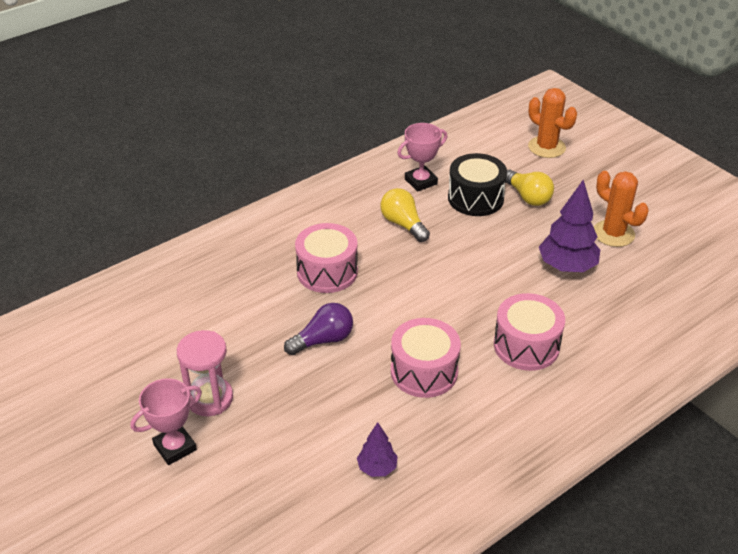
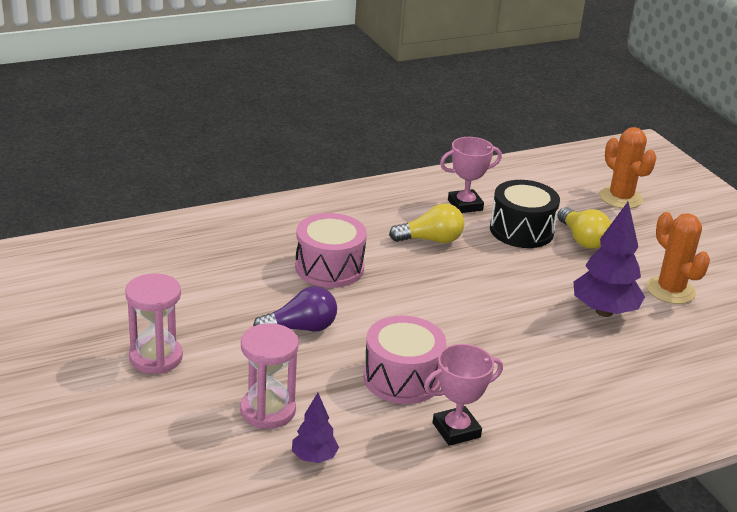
camera: 10 degrees right, 10 degrees down
(175, 447) = (100, 394): pink trophy -> pink trophy (456, 430)
(323, 430) = (268, 411): none -> pink hourglass
(403, 224) = (431, 240): yellow light bulb -> yellow light bulb turned 105 degrees clockwise
(526, 346) = (529, 376): pink drum -> none

